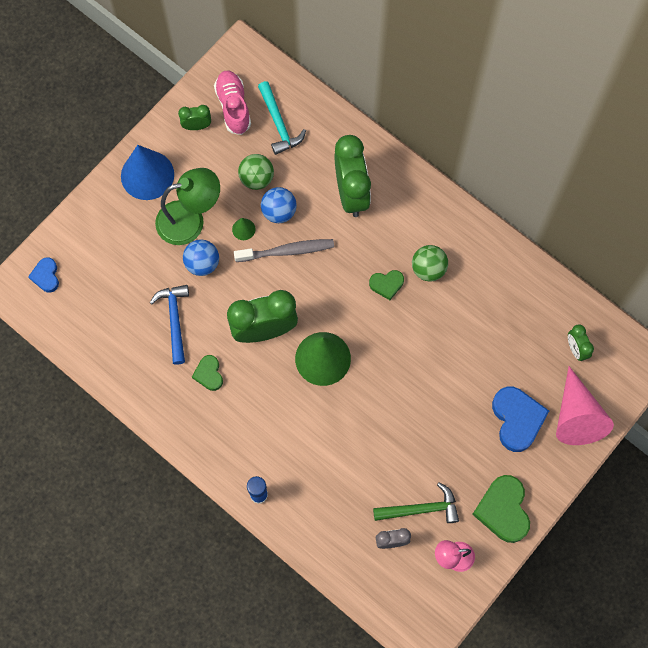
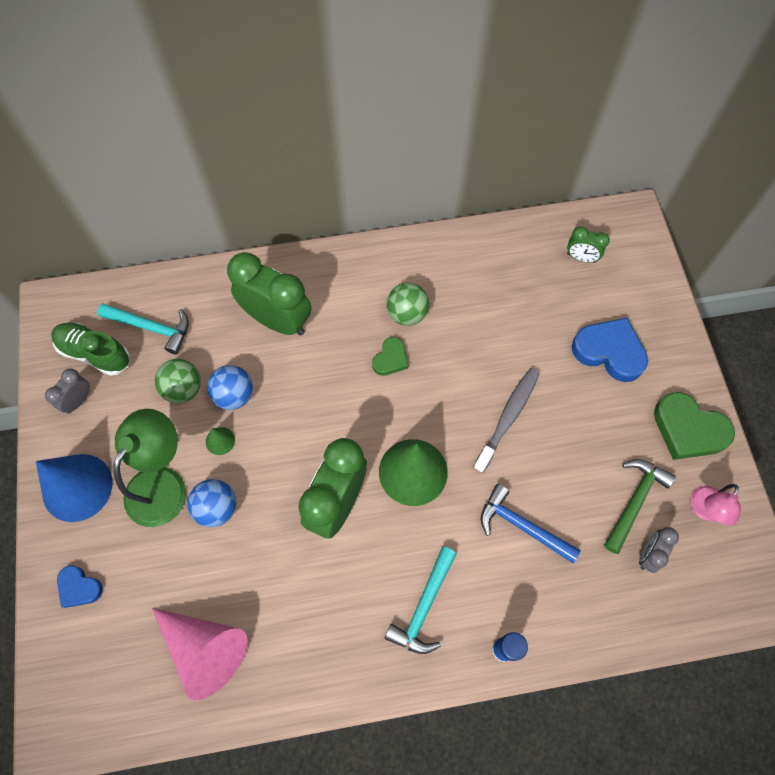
camera: 50 degrees left, 5 degrees down
(46, 276) = (75, 685): blue heart -> blue heart (79, 587)
(174, 320) = (248, 584): blue hammer -> blue hammer (521, 526)
(197, 126) = (78, 401): green clock -> grey clock
(209, 374) = (335, 596): green heart -> none
(233, 107) = (95, 353): pink shoe -> green shoe
(245, 430) = (424, 607): none -> turquoise hammer
(287, 251) = (279, 419): grey toothbrush -> grey toothbrush (508, 417)
(576, 416) = (643, 303): pink cone -> pink cone (204, 649)

